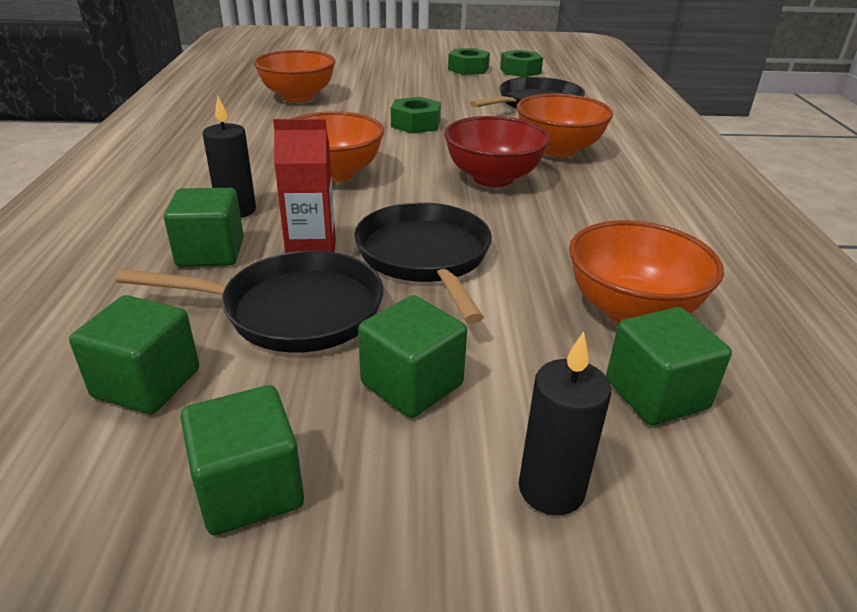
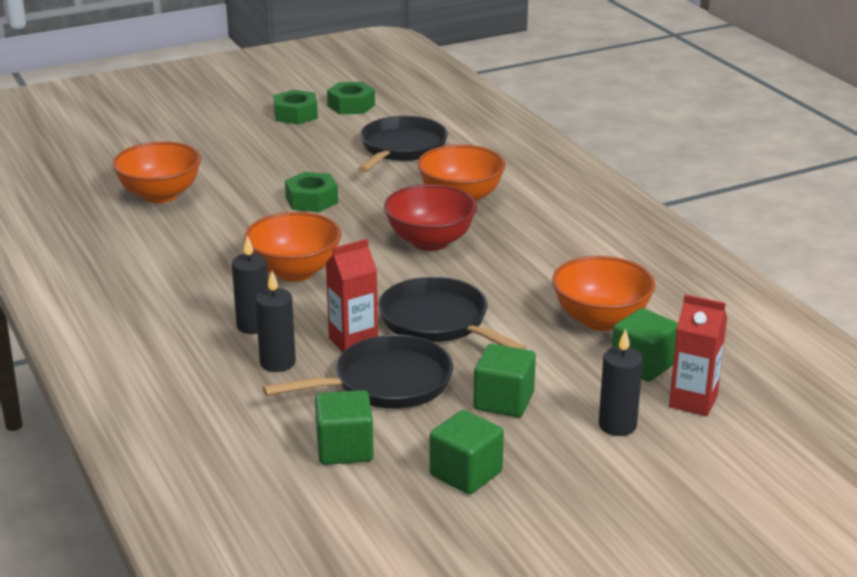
camera: 25 degrees left, 5 degrees down
(211, 252) = (277, 363): green cube -> black candle
(710, 489) = (693, 401): none -> red carton

